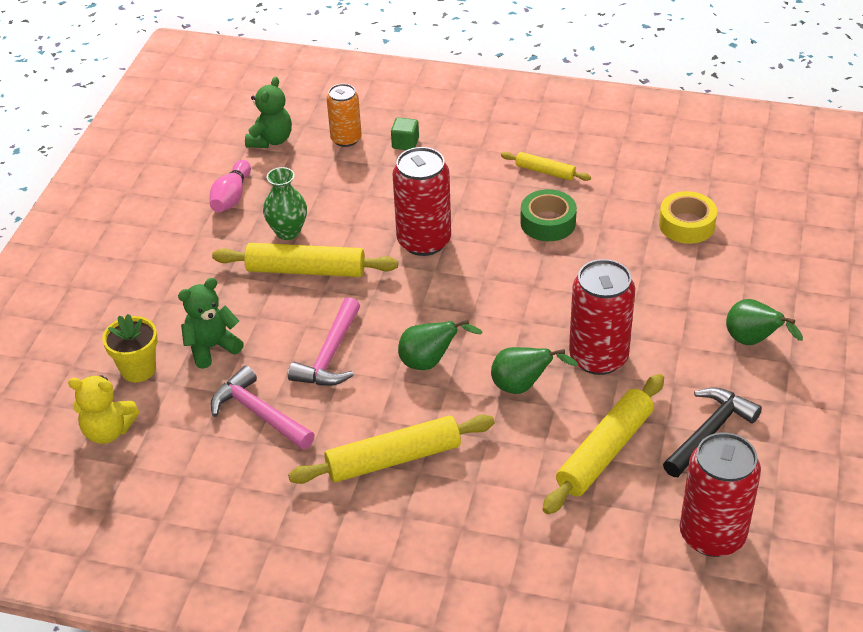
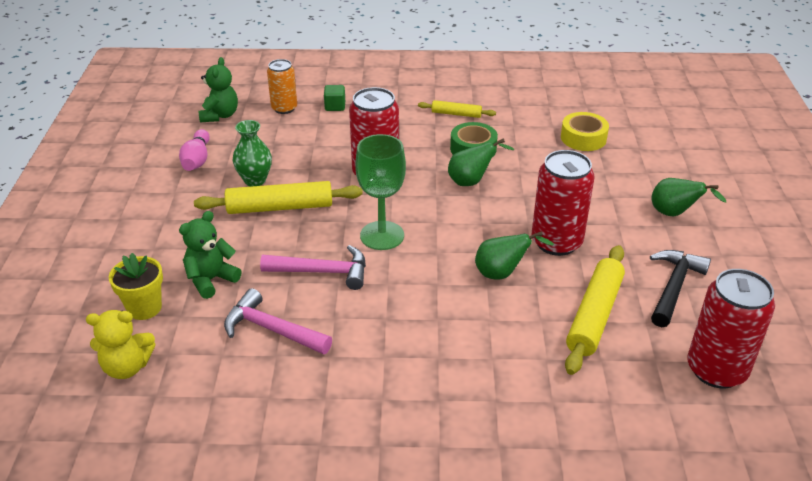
camera: 15 degrees left, 5 degrees down
(330, 355) = (323, 272): pink hammer -> pink hammer turned 90 degrees counterclockwise
(393, 459) = (411, 350): yellow rolling pin -> none
(406, 321) = (382, 235): none -> green goblet
(430, 362) = (414, 265): green pear -> green pear (471, 181)

